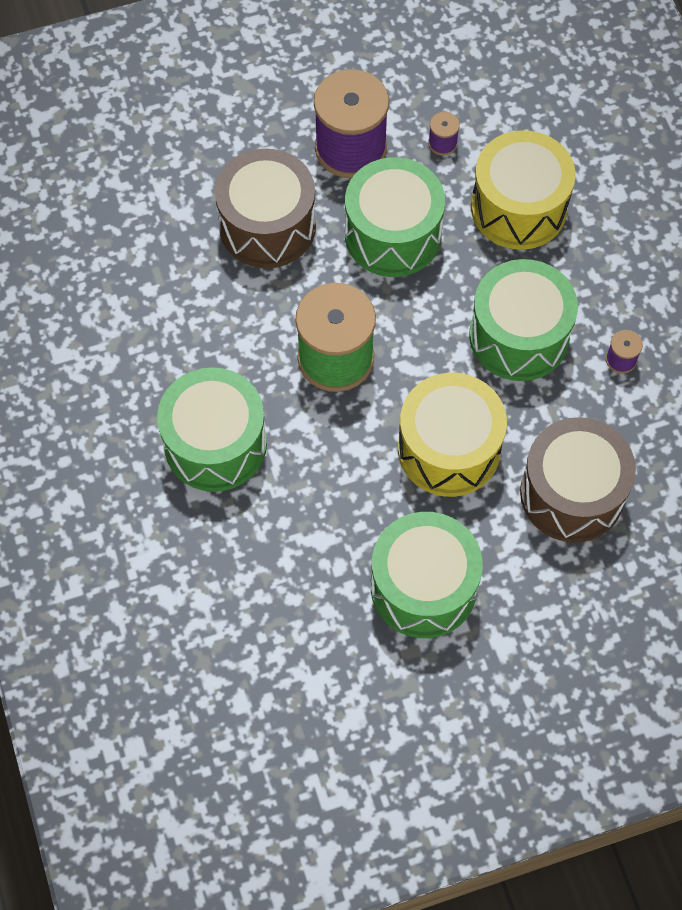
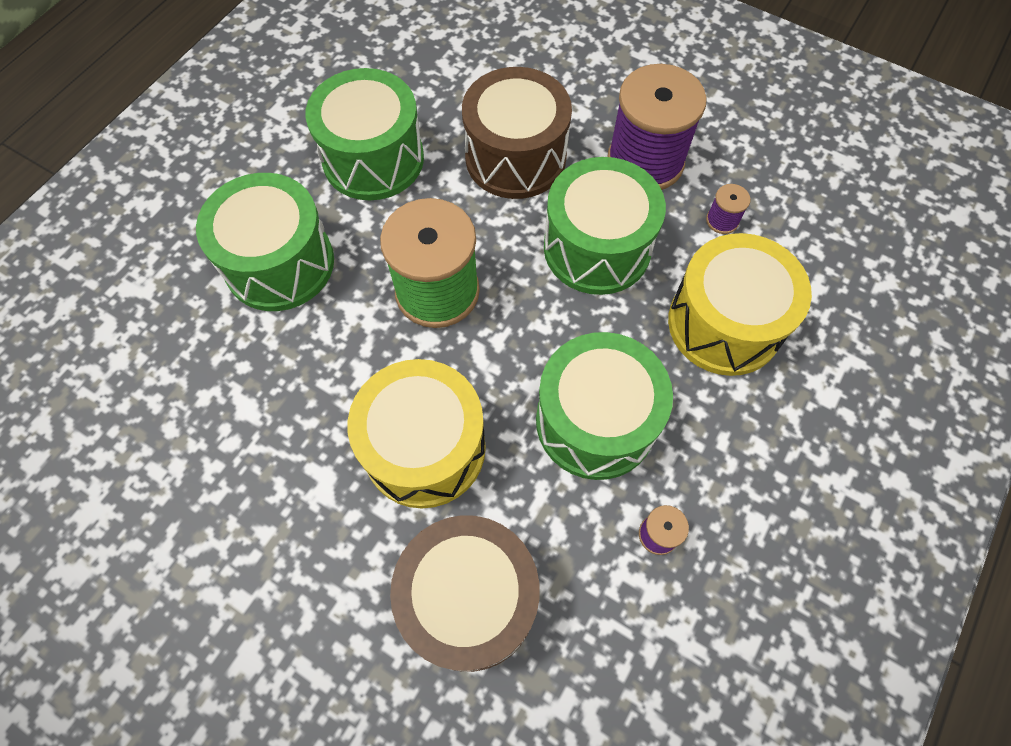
camera: 50 degrees right, 0 degrees up
(423, 587) = (260, 533): green drum -> green drum (373, 159)

